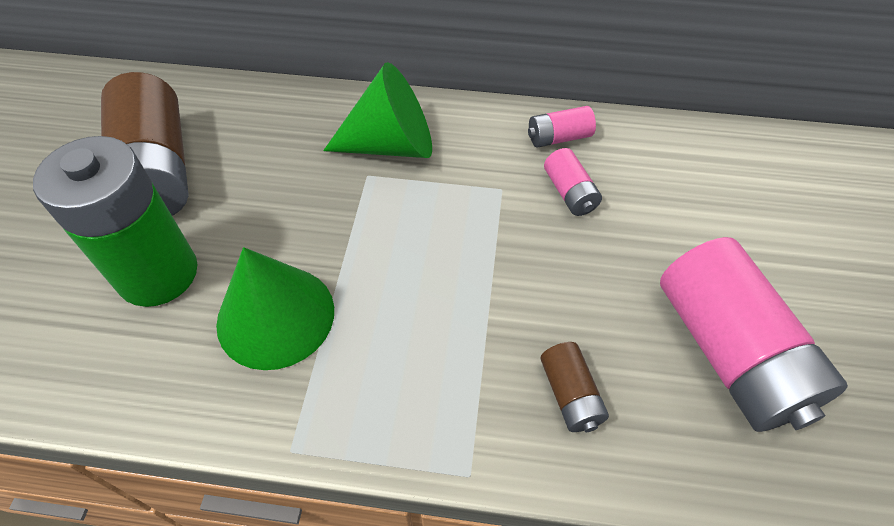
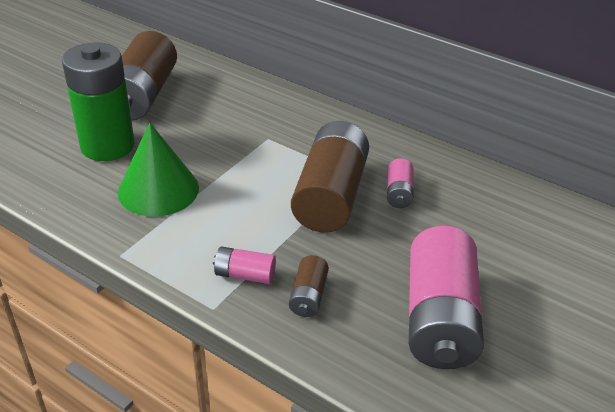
camera: 25 degrees right, 15 degrees down
(392, 145) = (296, 127): green cone -> none
(497, 230) = (330, 196): none -> brown battery
(558, 138) = (417, 160): pink battery -> pink battery (245, 275)

